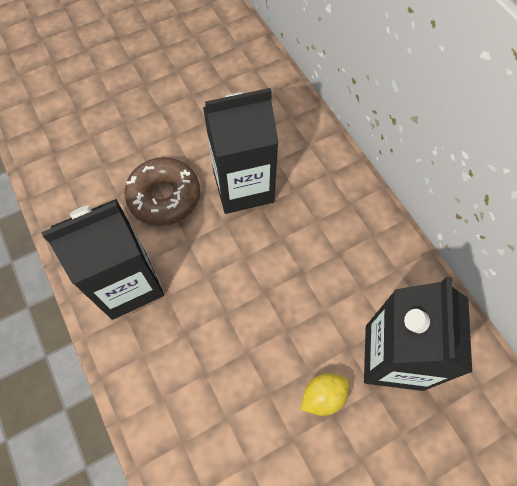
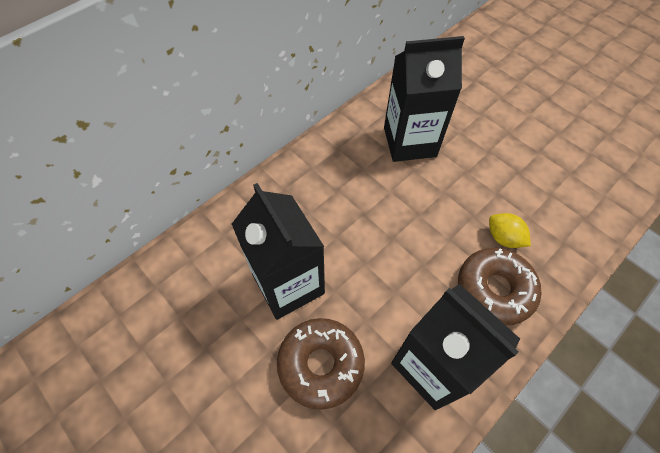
camera: 105 degrees left, 5 degrees down
(176, 375) = (494, 289): none -> brown donut
(323, 396) = (458, 180): yellow lemon -> yellow lemon (503, 238)

